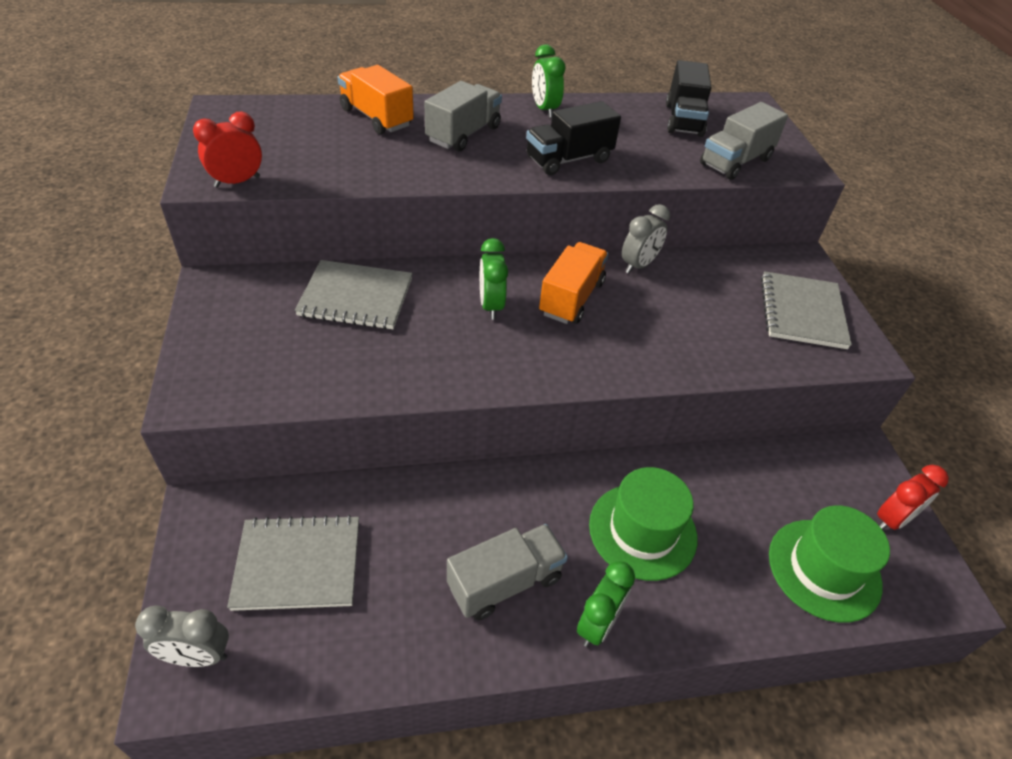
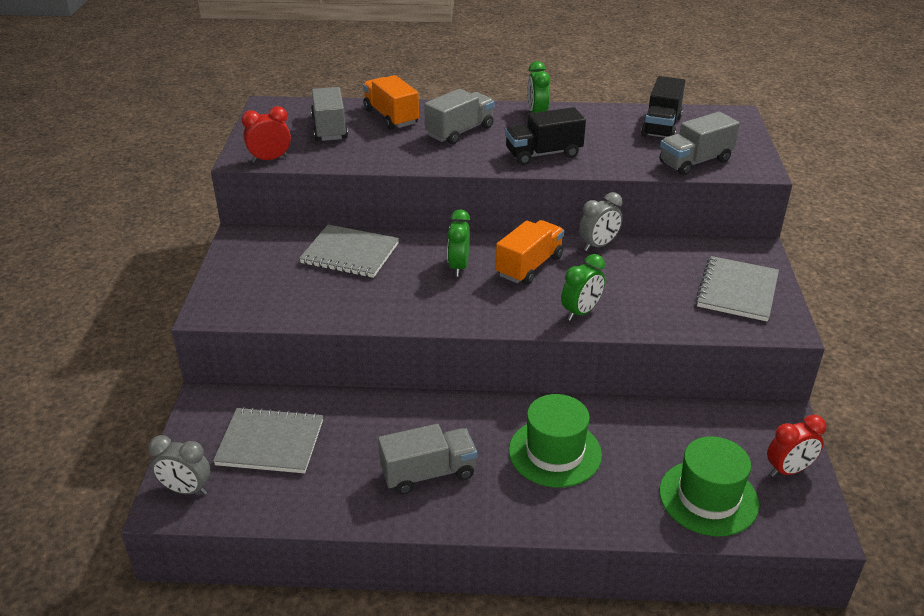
camera: 15 degrees right, 10 degrees down
(304, 136) = (329, 128): none -> grey truck
(598, 624) = (496, 510): green clock -> green clock (581, 312)

